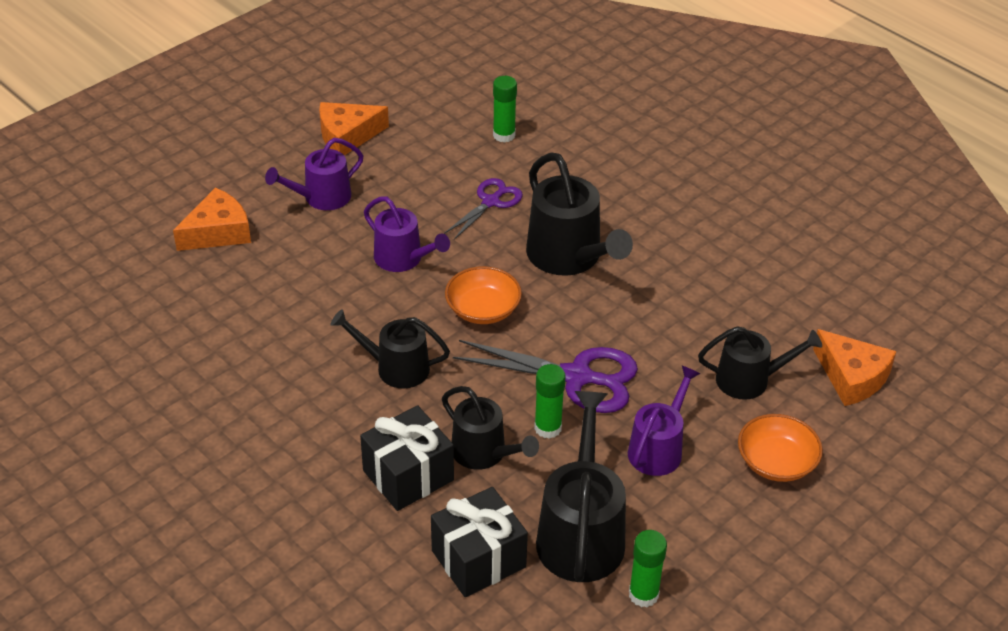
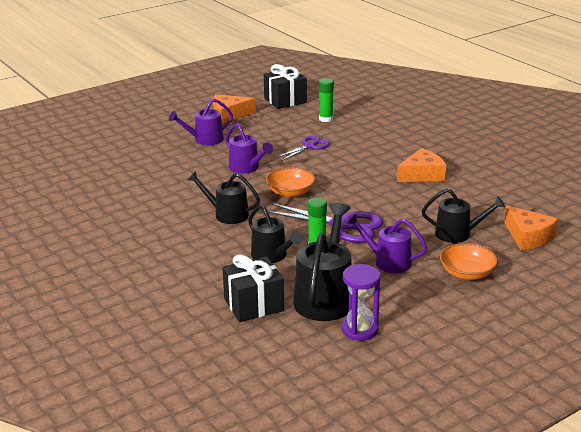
camera: 10 degrees right, 15 degrees down
(218, 232) = (137, 151): orange cheese -> orange cheese (422, 174)
(408, 475) = (220, 263): black gift -> black gift (285, 100)
(569, 257) = (352, 172): black watering can -> none
(643, 594) = (360, 330): green glue stick -> purple hourglass
(658, 449) = (388, 261): purple watering can -> purple watering can turned 105 degrees counterclockwise

